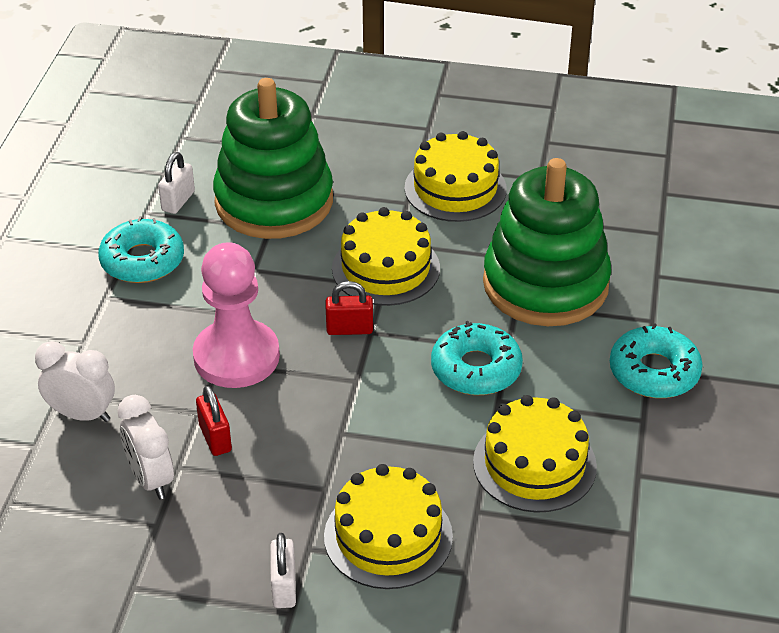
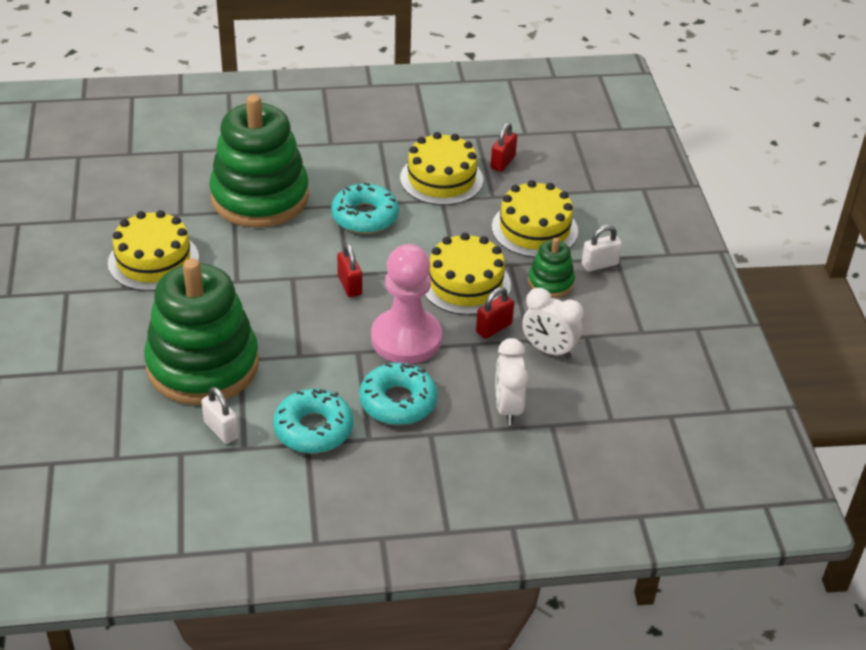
camera: 110 degrees left, 0 degrees up
(151, 479) = (549, 350): white clock -> white clock turned 75 degrees clockwise
(178, 201) = (221, 430): white padlock -> white padlock turned 45 degrees clockwise
(272, 520) = (550, 282): none -> green stacking toy
(386, 268) = (271, 280): yellow cake -> yellow cake (465, 284)
(556, 545) = (502, 162): none -> red padlock
(654, 372) = (333, 140): turquoise donut -> turquoise donut (398, 402)

